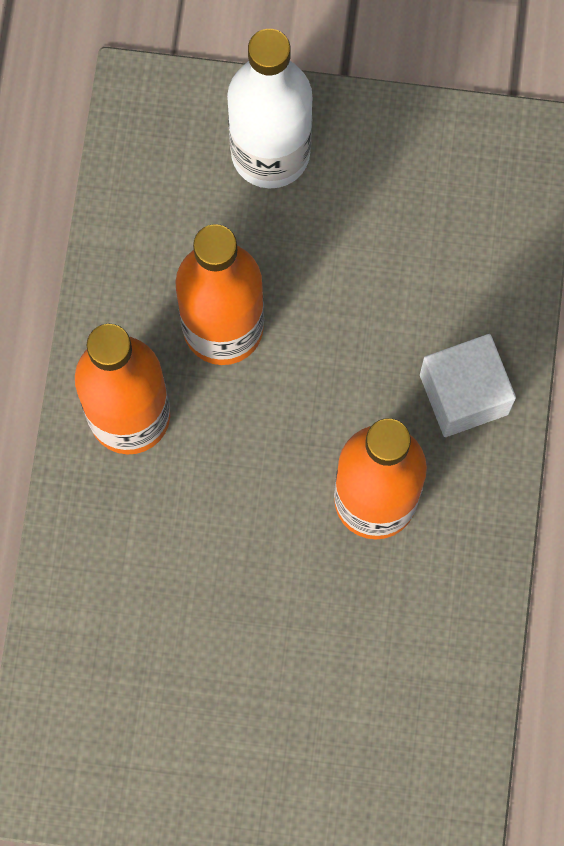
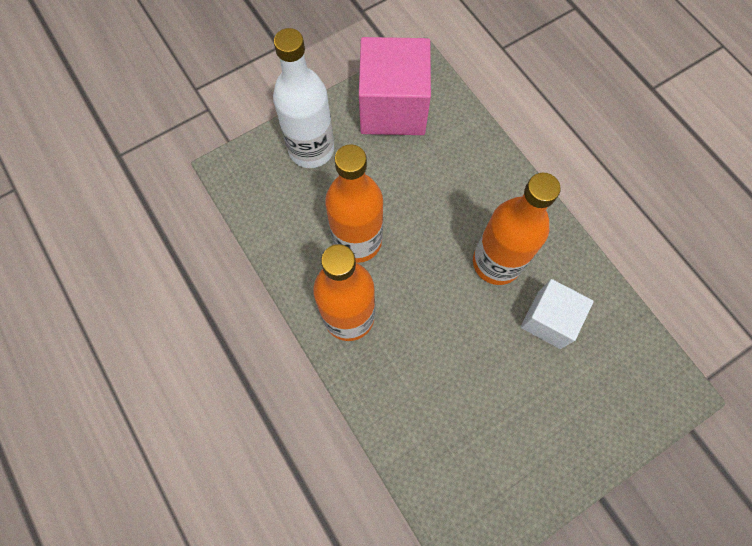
camera: 40 degrees left, 5 degrees down
(433, 178) = (393, 107): none -> pink cube
(464, 394) = (491, 186): white cube -> white cube (549, 319)

